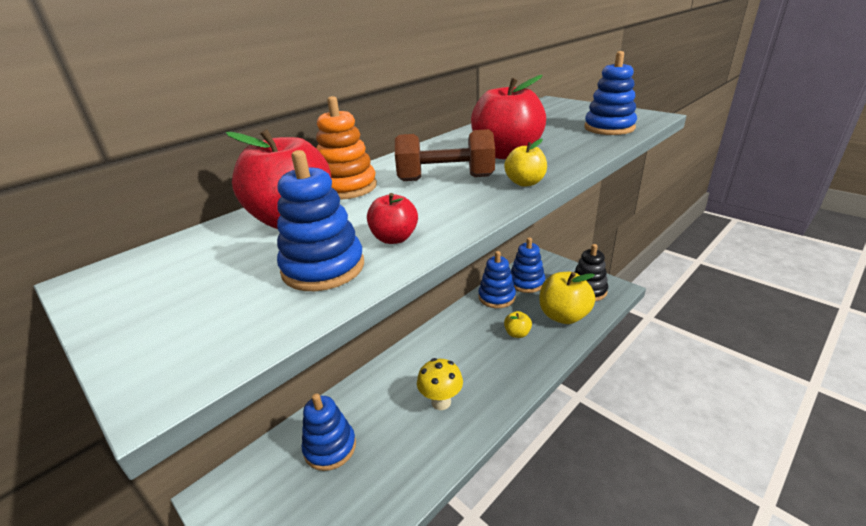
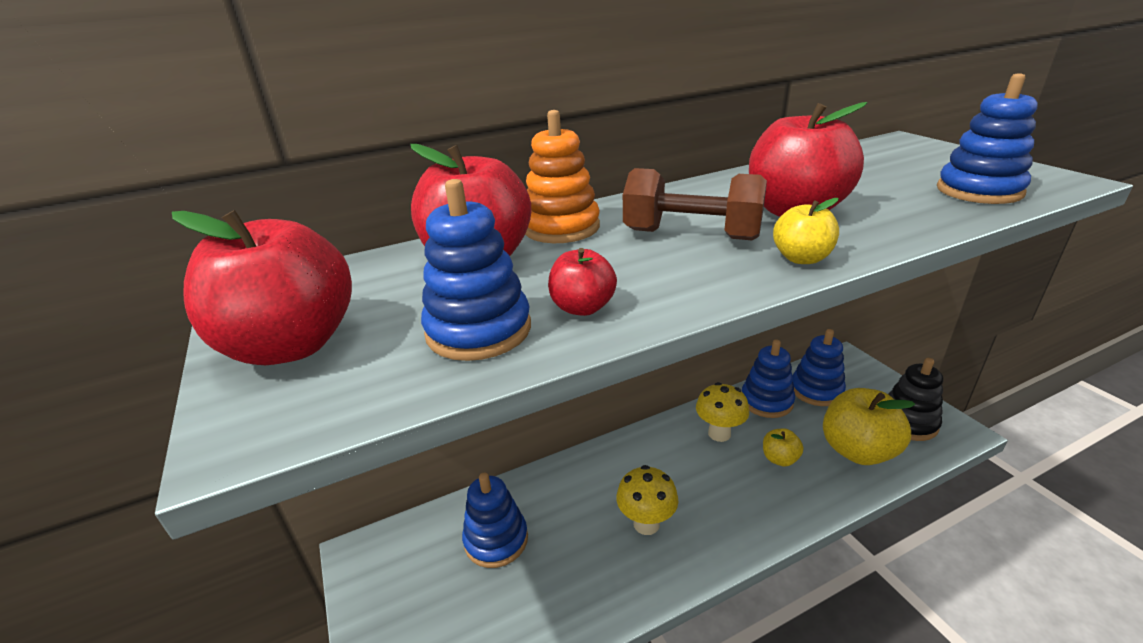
camera: 20 degrees right, 0 degrees up
(165, 310) = (292, 346): none -> red apple
(472, 326) = (719, 433): none -> yellow mushroom

